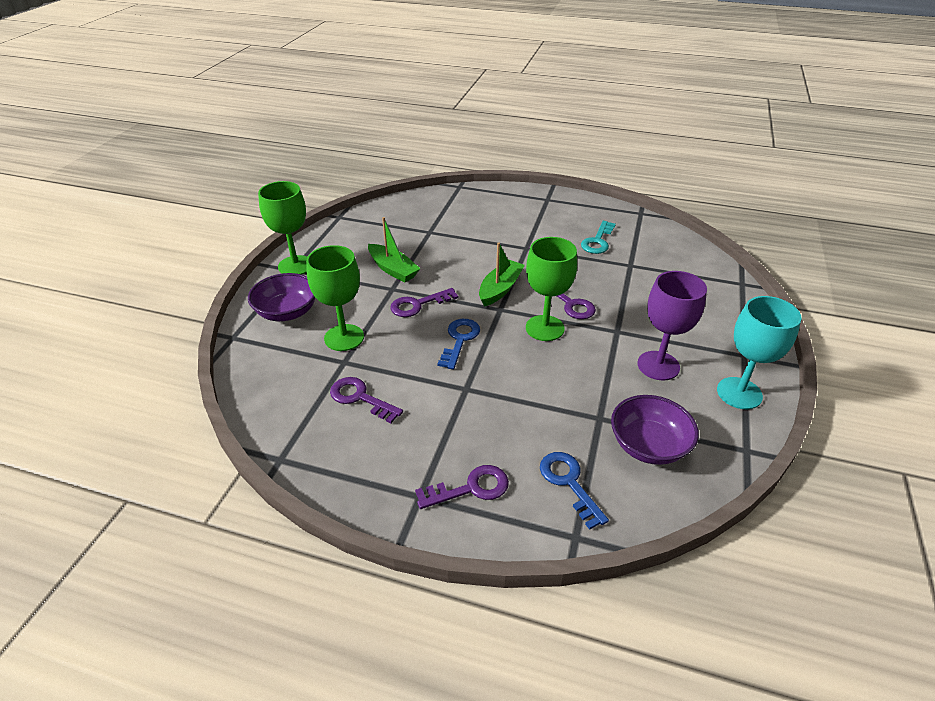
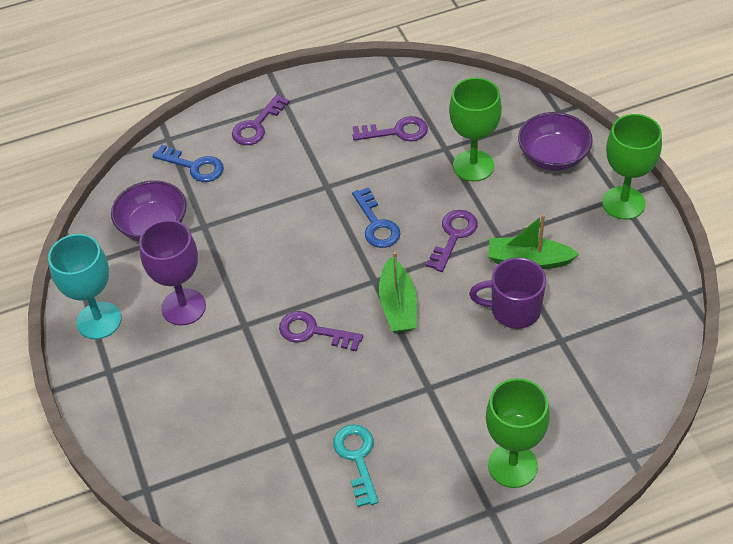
camera: 145 degrees right, 10 degrees up
(435, 254) = (514, 310): none -> purple mug
(544, 328) = (314, 284): green goblet -> green goblet (512, 465)

